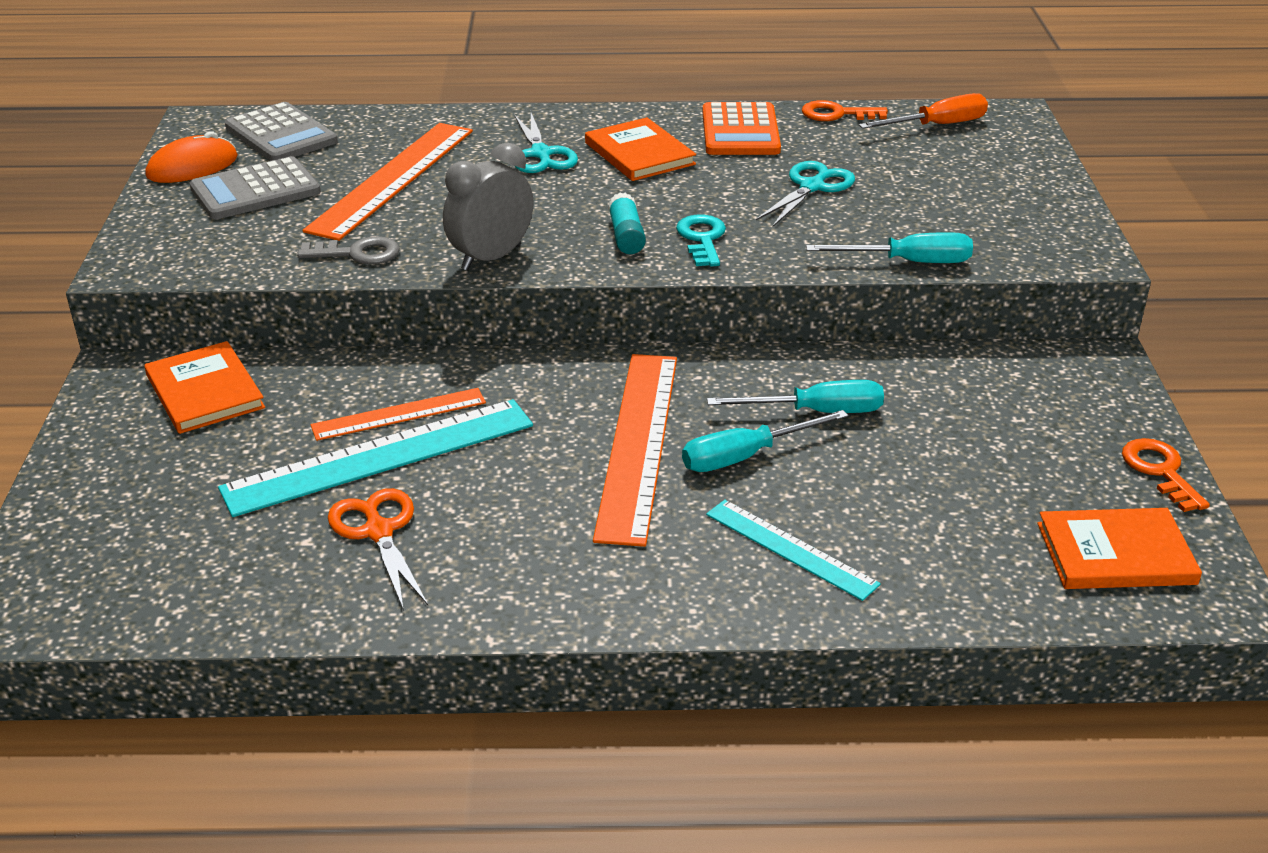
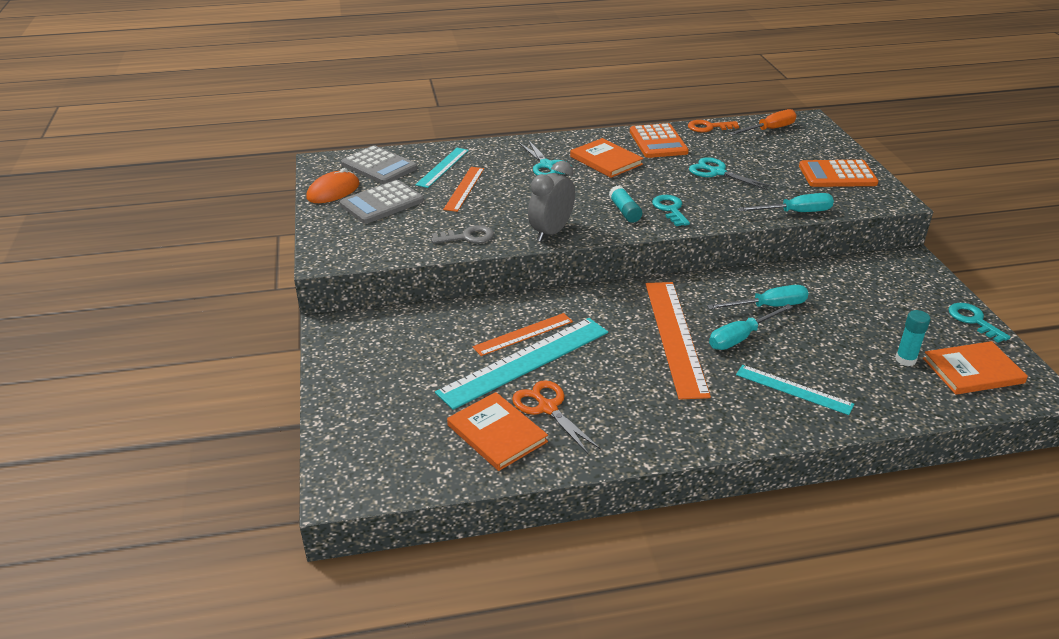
camera: 10 degrees left, 0 degrees up
(205, 391) = (395, 333): orange book -> orange book (497, 433)
(377, 144) = (442, 167): none -> turquoise ruler
(392, 179) = (464, 188): orange ruler -> orange ruler, size x0.57
(812, 187) = (717, 172): turquoise scissors -> turquoise scissors turned 75 degrees counterclockwise
(1007, 522) = (905, 359): none -> turquoise glue stick
(1014, 207) = (837, 175): none -> orange calculator
(1160, 471) = (973, 320): orange key -> turquoise key

